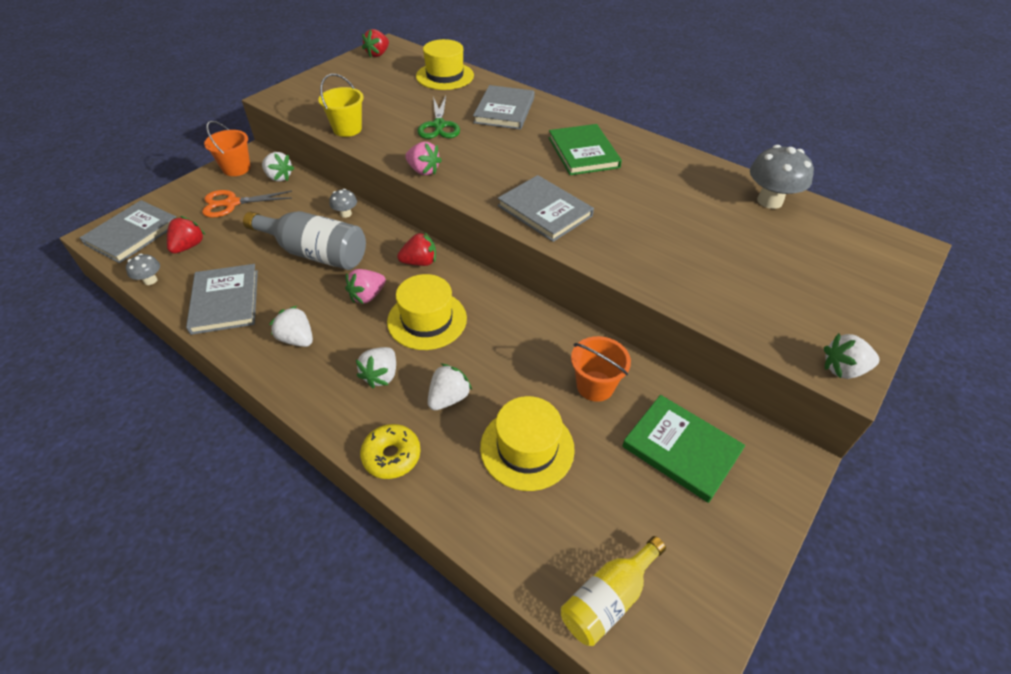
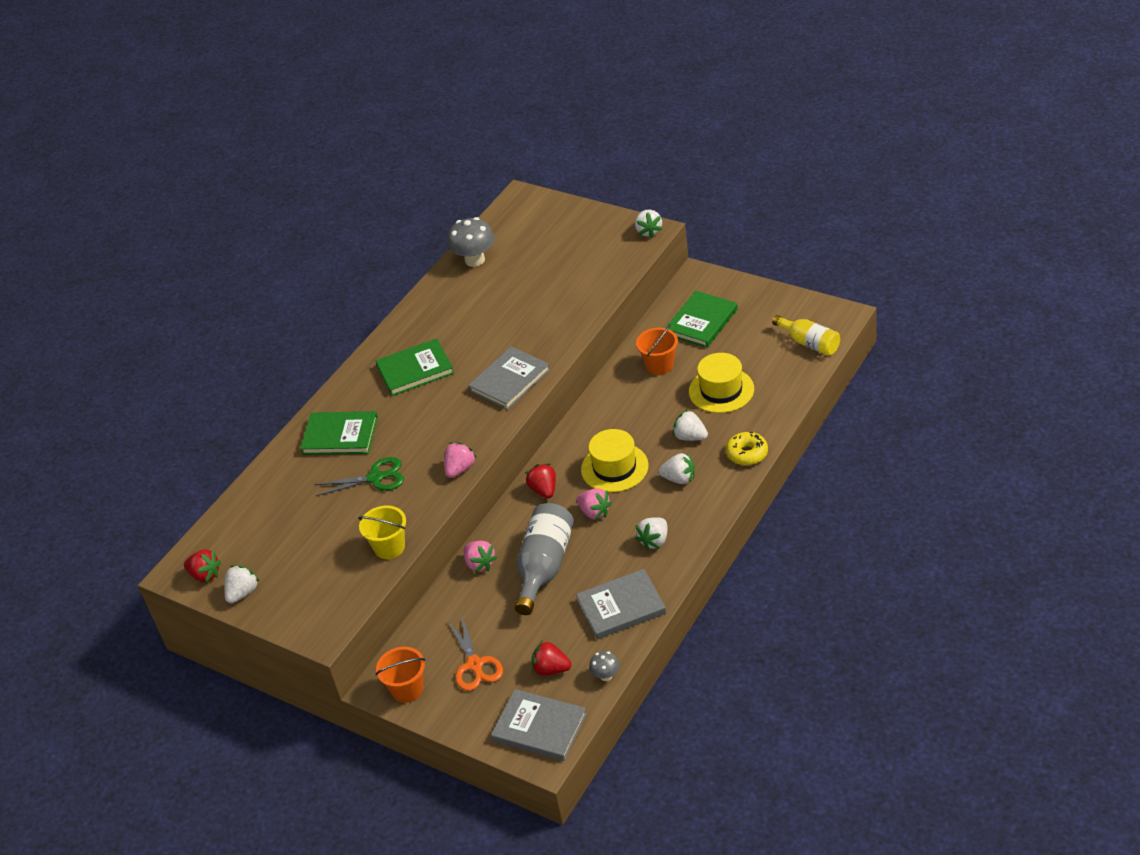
camera: 90 degrees left, 5 degrees down
(279, 177) = (421, 643): white strawberry -> white strawberry (243, 593)
(346, 214) = (480, 564): grey mushroom -> pink strawberry
(445, 76) = (263, 499): yellow hat -> none
(504, 110) = (340, 436): grey book -> green book

